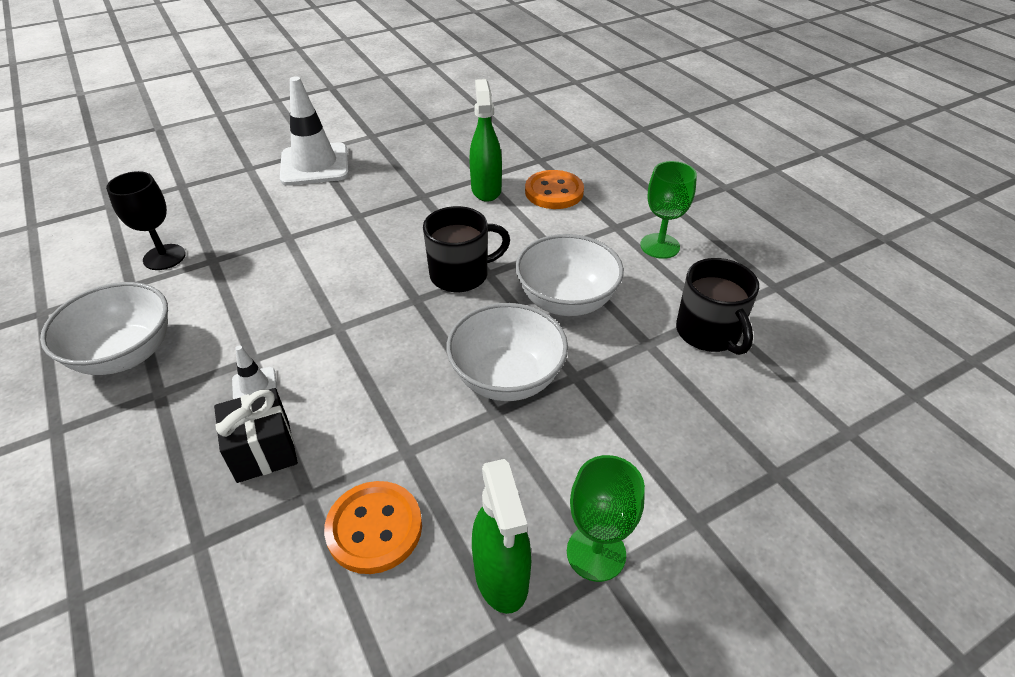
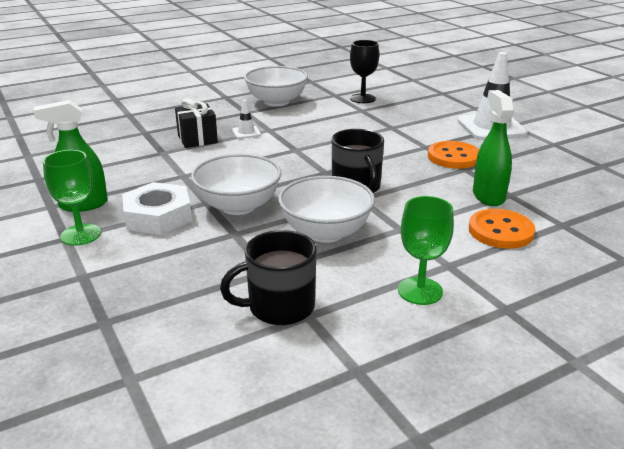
camera: 90 degrees right, 15 degrees down
(374, 528) = (133, 170): orange button -> orange button (453, 157)
(486, 189) = (488, 196): green spray bottle -> green spray bottle turned 90 degrees counterclockwise
(536, 463) = (158, 216): none -> white nut

